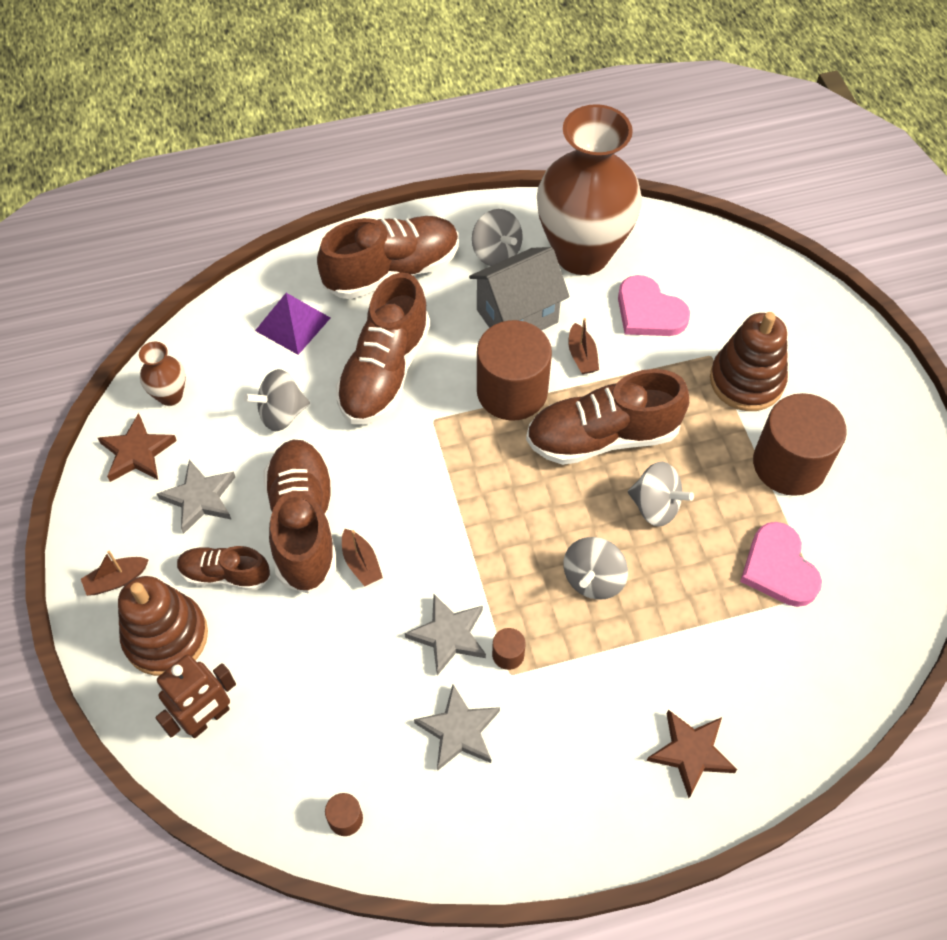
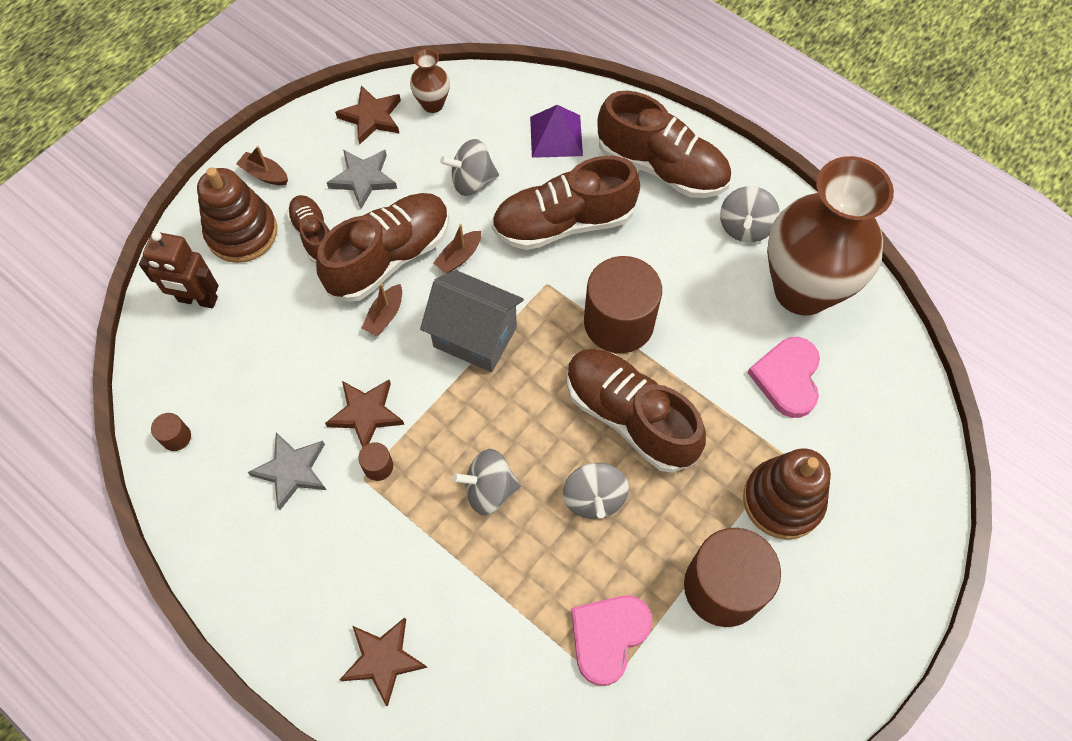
camera: 55 degrees right, 5 degrees up
(281, 413) = (472, 181): grey spinning top -> grey spinning top turned 45 degrees counterclockwise
(449, 635) = (366, 414): grey star -> brown star
(517, 316) = (695, 281): grey house -> grey house (475, 336)
(582, 356) = (697, 353): brown boat -> brown boat (459, 257)

